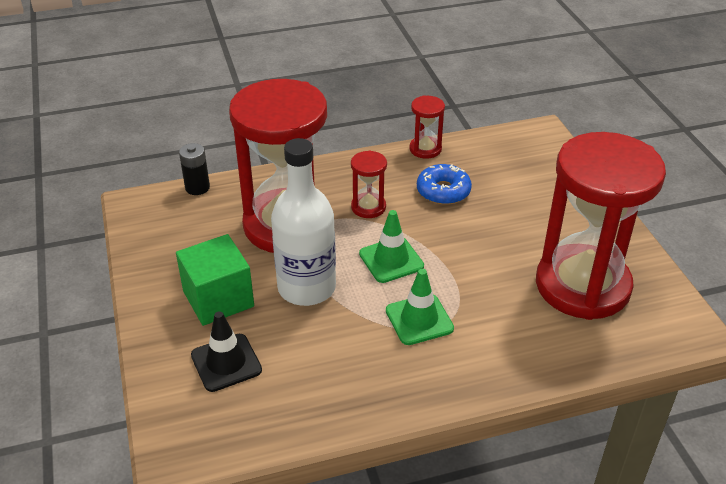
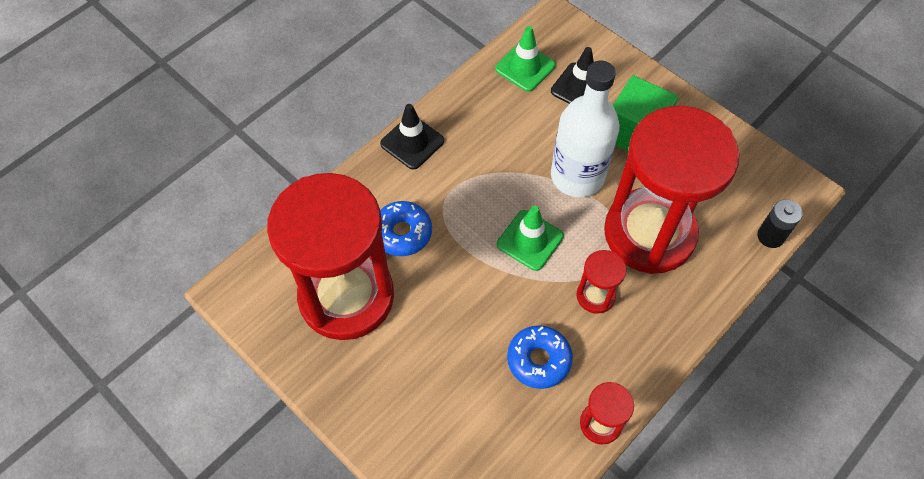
camera: 150 degrees right, 20 degrees up
(419, 319) = (468, 190): green traffic cone -> green traffic cone (525, 67)
(448, 388) = (412, 142): none -> black traffic cone
(505, 311) = (402, 233): none -> blue donut

